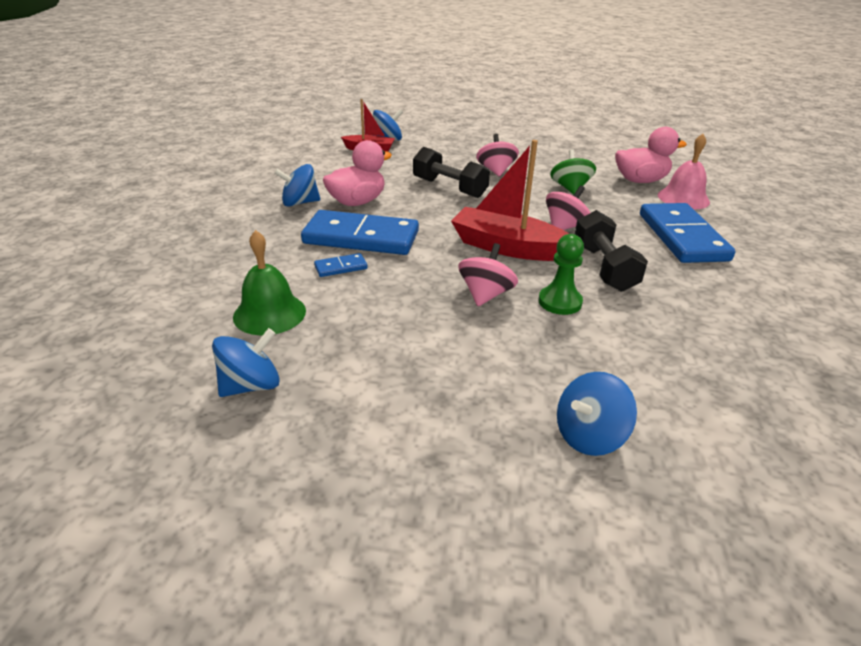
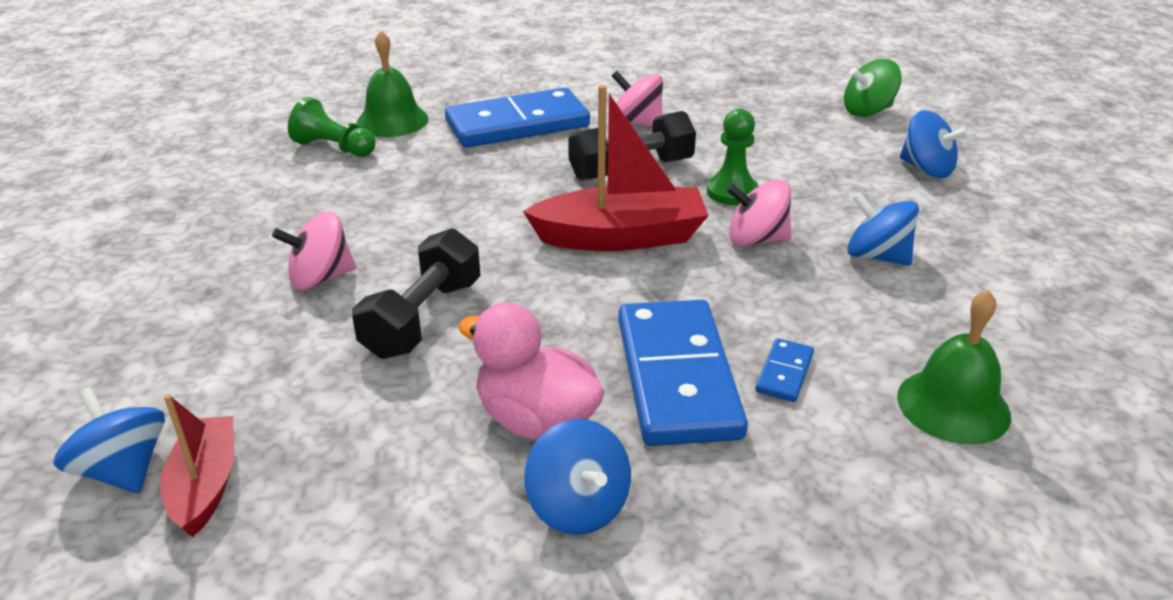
camera: 105 degrees left, 0 degrees up
(251, 385) = (1083, 369): blue spinning top -> blue spinning top (877, 256)
(341, 267) = (784, 373): blue domino -> blue domino turned 60 degrees clockwise
(507, 247) = (621, 237): red boat -> red boat turned 105 degrees counterclockwise
(565, 227) = (531, 198): pink spinning top -> pink spinning top (636, 123)
(570, 188) = (385, 201): green spinning top -> green spinning top (867, 111)
(640, 181) = (334, 148): pink duck -> green pawn
(683, 198) = (392, 120): pink bell -> green bell

